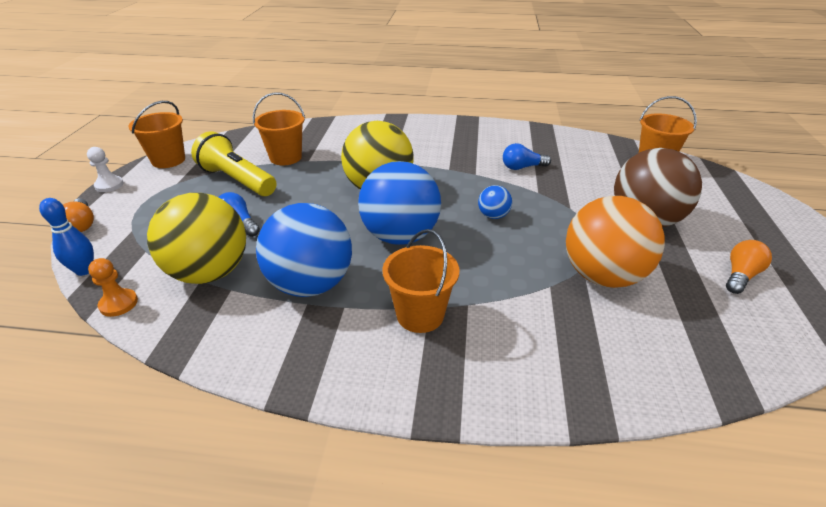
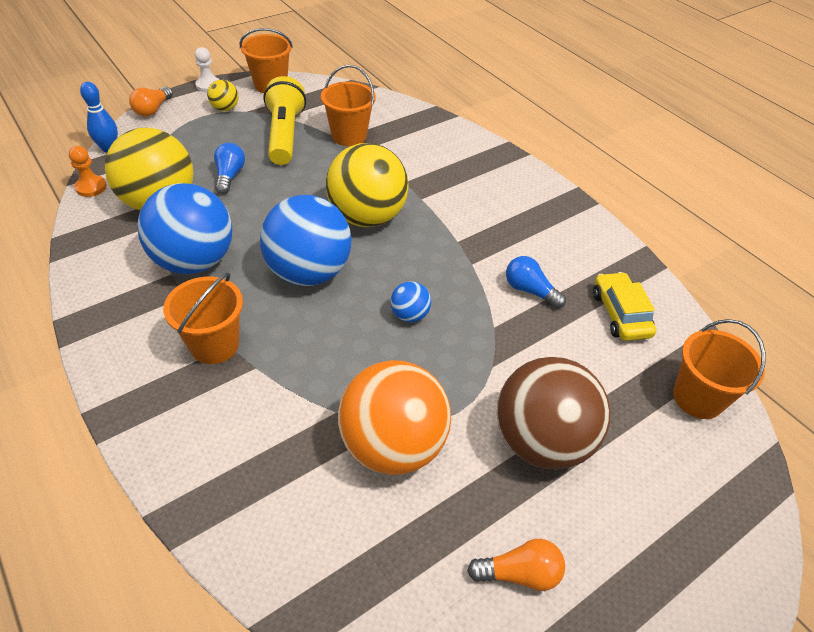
camera: 45 degrees right, 10 degrees up
(154, 190) = (225, 109): none -> yellow ball
(572, 152) = (620, 314): none -> yellow car

